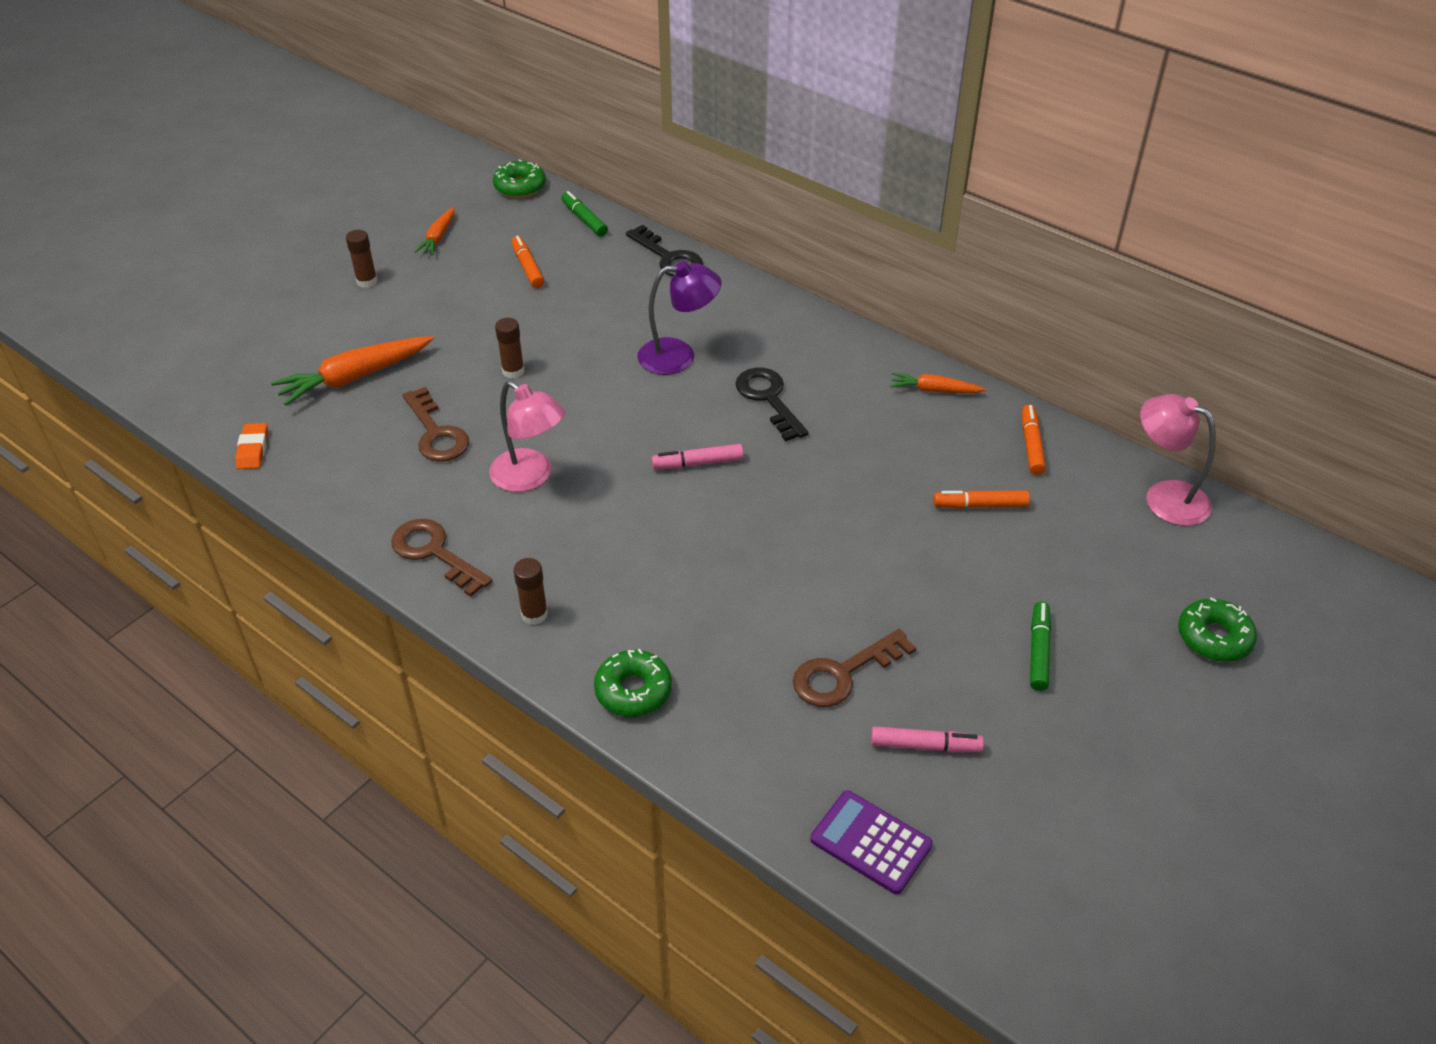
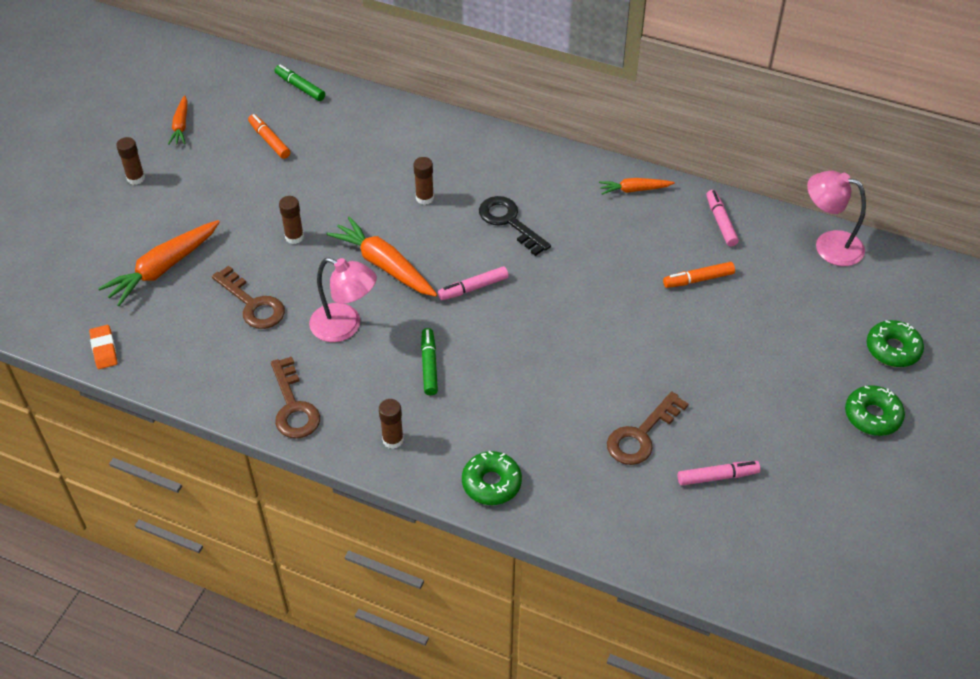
camera: 15 degrees left, 5 degrees up
(434, 553) = (293, 406): brown key -> brown key turned 135 degrees counterclockwise
(520, 187) = (232, 65): green donut -> green donut (872, 416)
(602, 419) = (384, 265): none -> orange carrot
(669, 258) = (384, 110): black key -> none
(679, 356) = (424, 198): purple lamp -> brown glue stick
(870, 842) = (702, 557): purple calculator -> none
(1031, 445) = (720, 222): orange marker -> pink marker
(1038, 651) = (775, 386): green marker -> green marker (429, 366)

